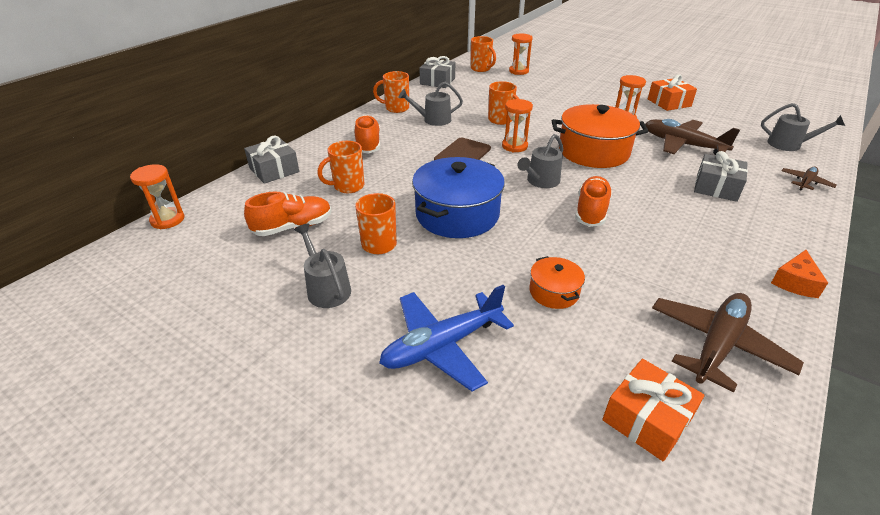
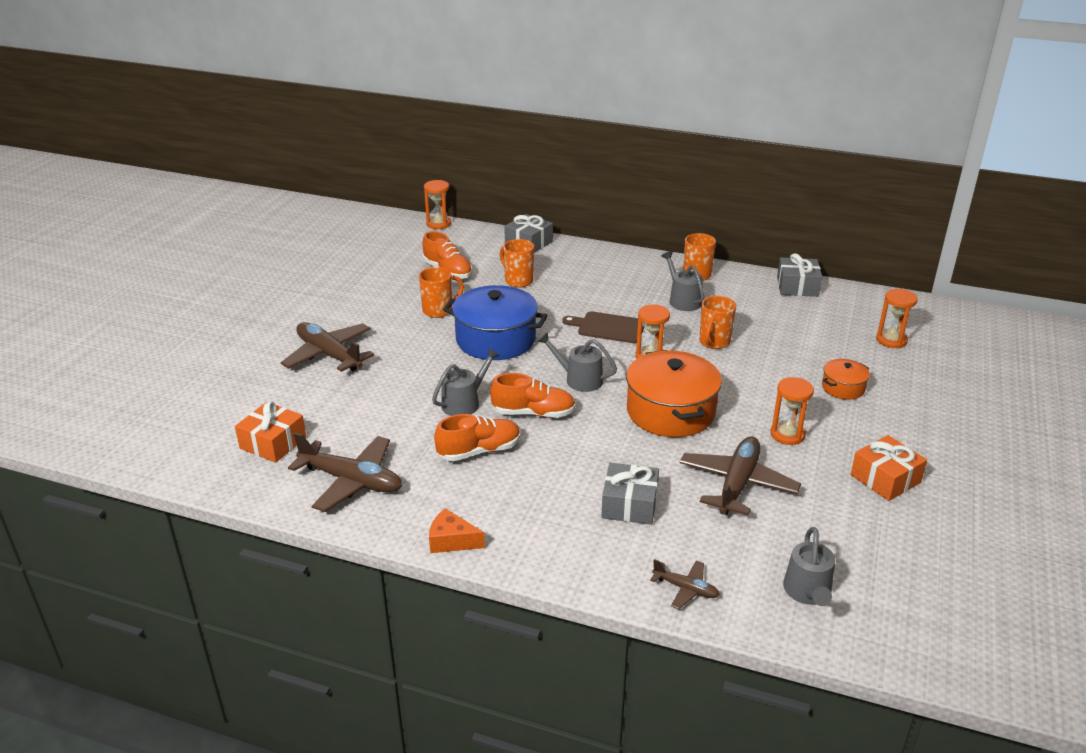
camera: 75 degrees right, 5 degrees down
(326, 288) = (378, 301): grey watering can -> grey watering can (464, 403)
(368, 144) = (602, 274): orange shoe -> orange shoe (479, 451)
(442, 346) = (329, 355): blue plane -> brown plane
(481, 69) = (871, 311): orange mug -> none
(554, 292) = (399, 397): orange pot -> orange pot (843, 388)

